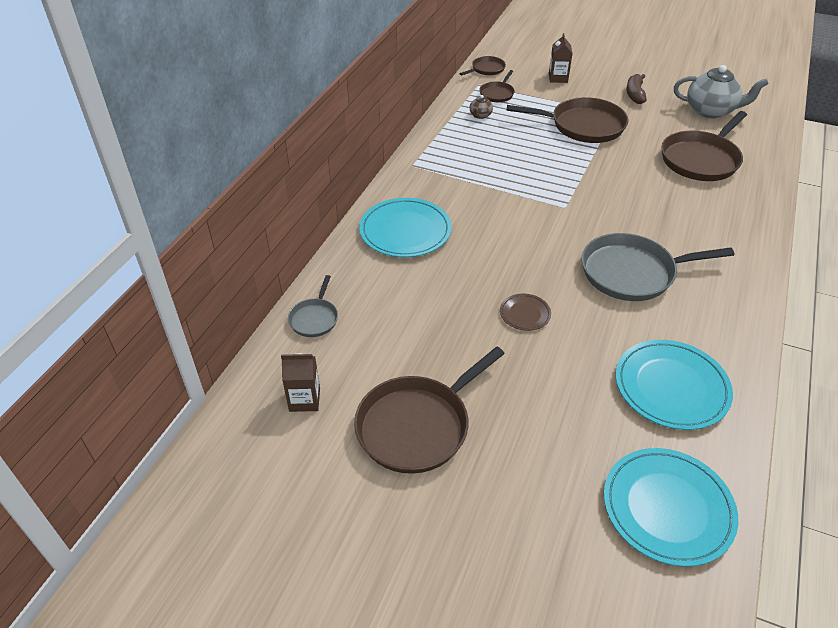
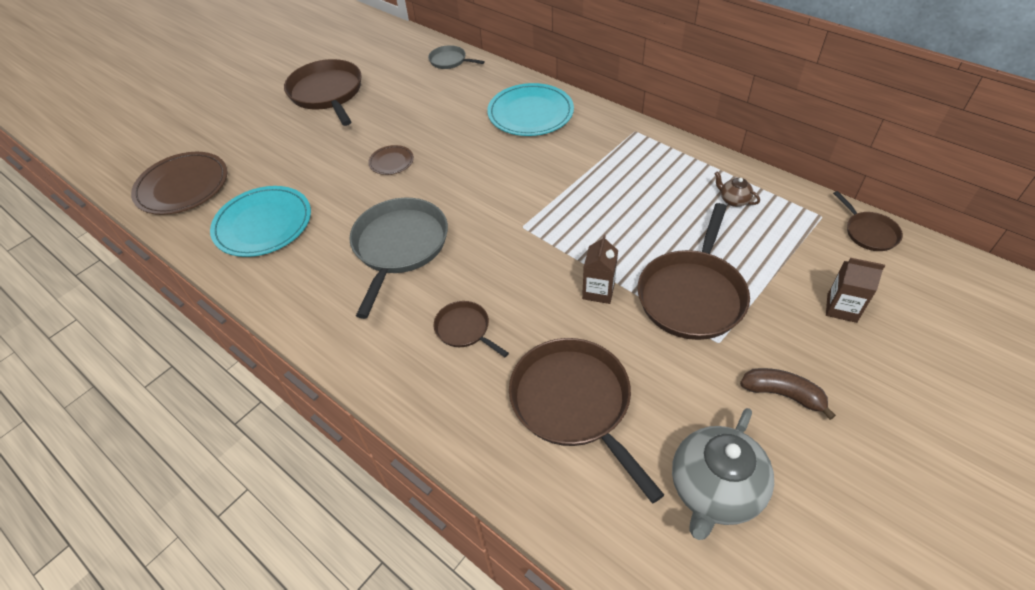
camera: 110 degrees right, 5 degrees up
(304, 400) = (380, 53): brown carton -> brown carton (598, 291)
(497, 94) = (792, 228): brown pan -> brown pan (464, 329)
(667, 508) = (182, 186): turquoise plate -> brown plate

